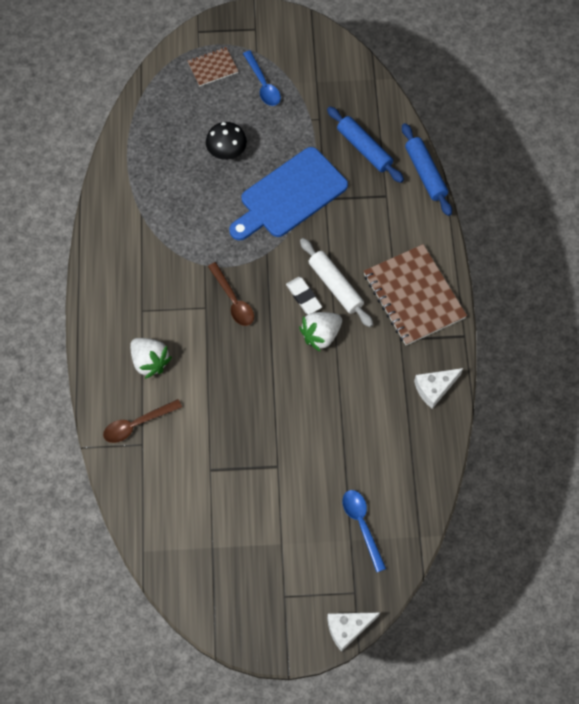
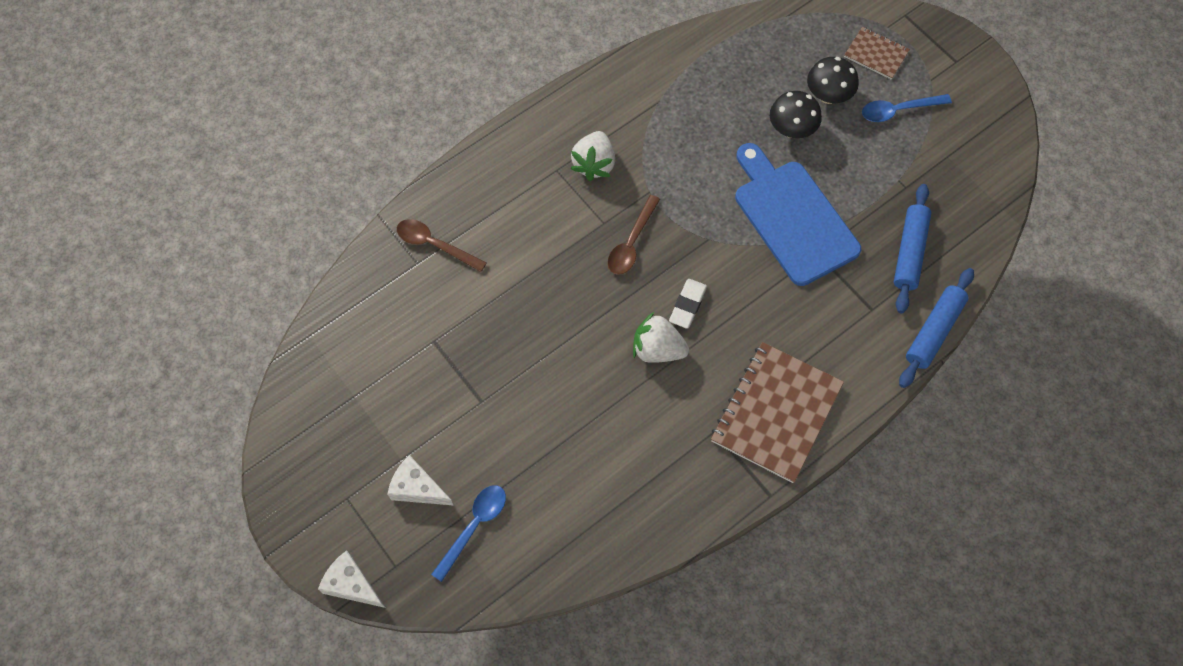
camera: 55 degrees right, 0 degrees up
(150, 362) = (508, 213): white strawberry -> white strawberry (594, 164)
(220, 115) = (828, 95): none -> black mushroom
(263, 84) = (898, 110): blue spoon -> blue spoon turned 45 degrees clockwise
(290, 195) = (792, 218): blue cutting board -> blue cutting board turned 45 degrees clockwise
(335, 286) = (725, 327): white rolling pin -> none
(434, 388) = (683, 503): white cheese -> white cheese (417, 488)

